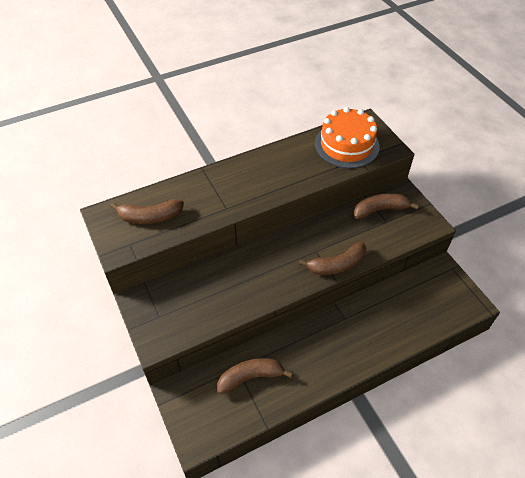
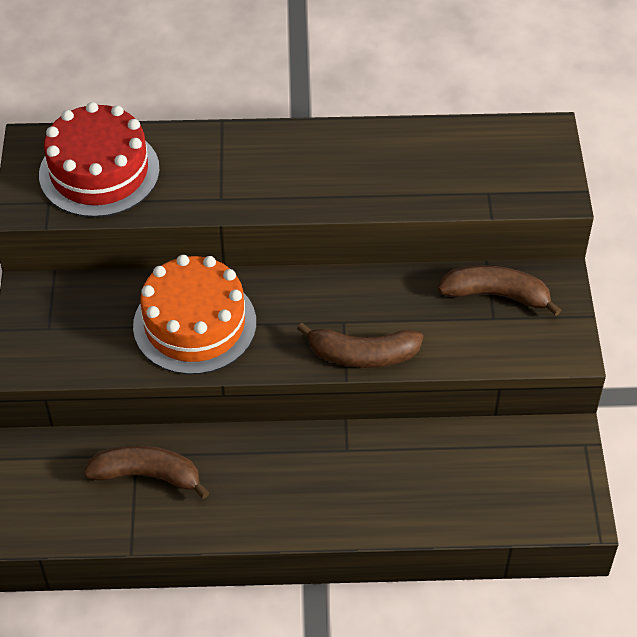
camera: 25 degrees right, 0 degrees up
(150, 217) = (99, 172): brown banana -> red cake
(346, 145) = (484, 163): orange cake -> orange cake (195, 324)

